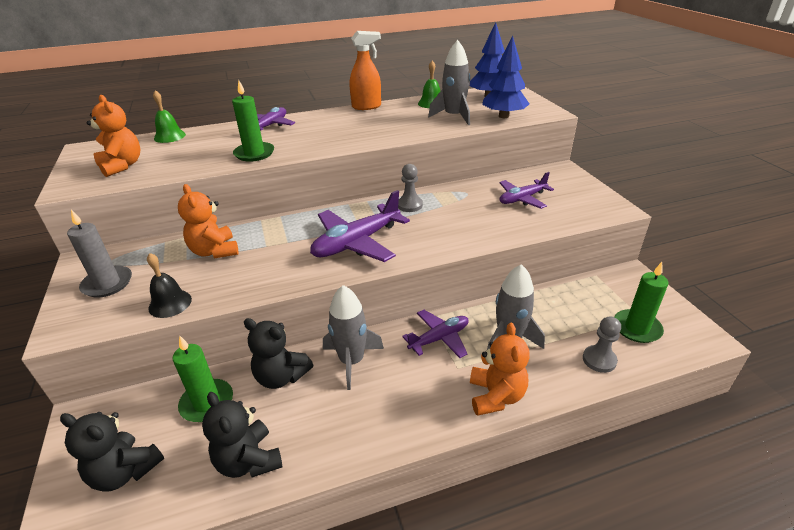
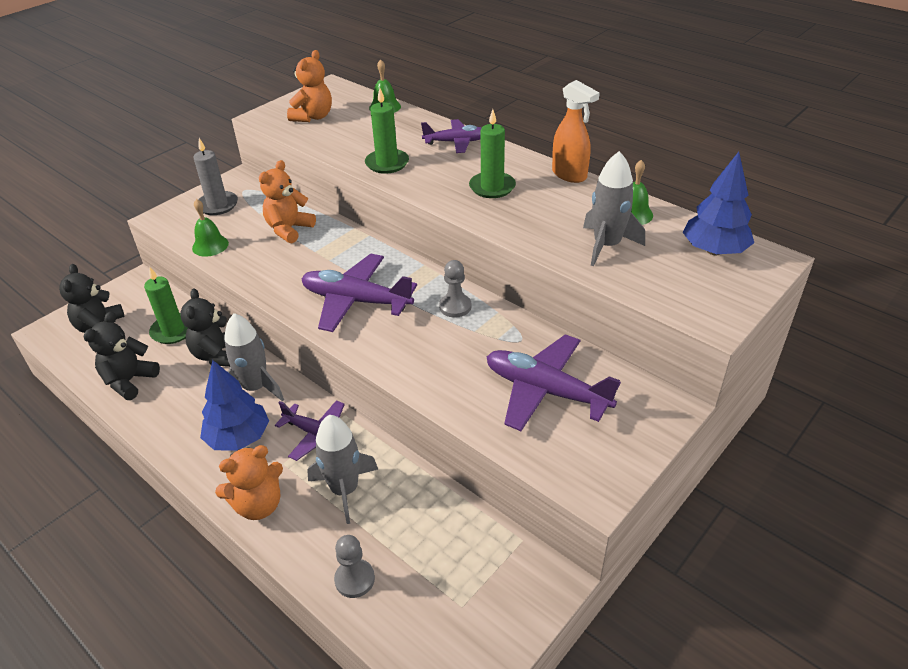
camera: 60 degrees right, 5 degrees up
(170, 303) = (210, 245): black bell -> green bell
(503, 116) = (653, 284): blue tree -> blue tree (238, 438)
(522, 199) = (546, 391): purple plane -> purple plane, size x1.59
(636, 328) = (434, 607): green candle -> green candle (492, 187)

